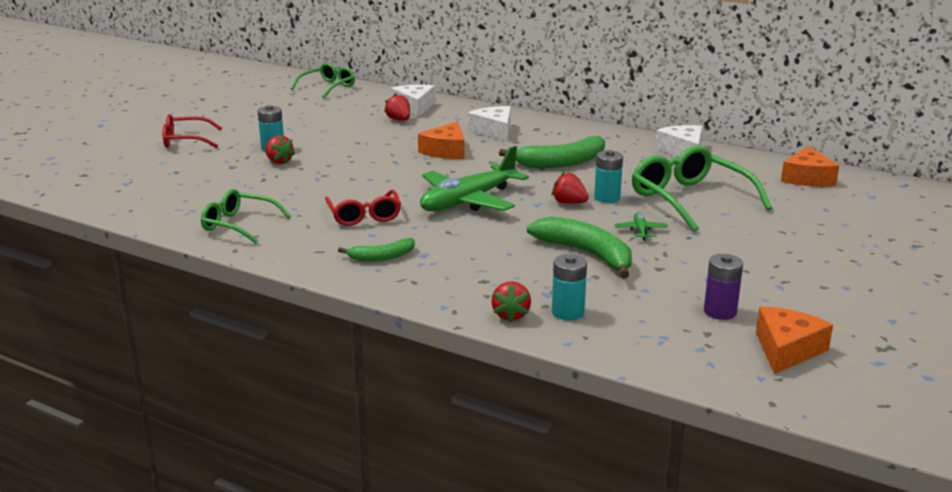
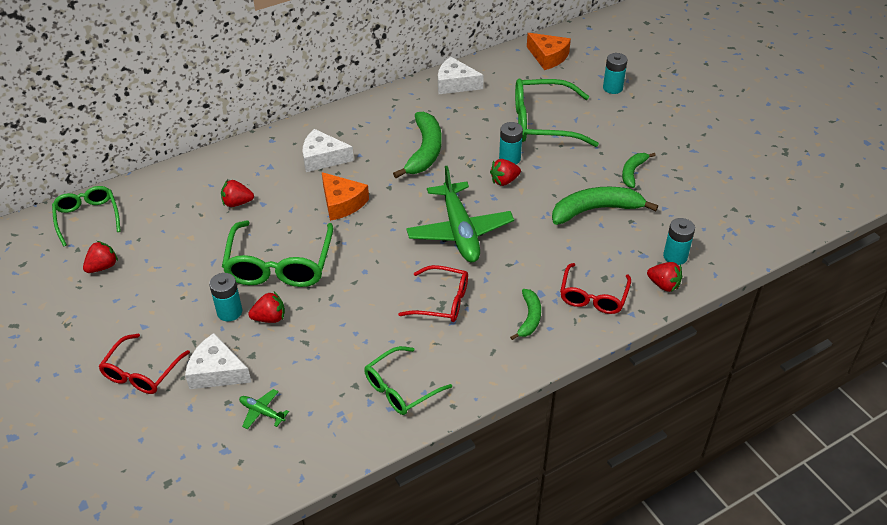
camera: 60 degrees left, 20 degrees up
(282, 104) = (103, 267): none -> red strawberry
(342, 150) = (279, 266): none -> green glasses
(414, 107) = (213, 181): white cheese -> white cheese (217, 371)
(447, 281) = (593, 297): none -> red glasses
(640, 231) = (577, 169): green plane -> green plane (262, 412)
(681, 260) = (632, 172): none -> green banana
(720, 312) = (711, 191): purple battery -> none
(787, 350) = (769, 188): orange cheese -> none
(815, 219) = (612, 88): none -> turquoise battery

